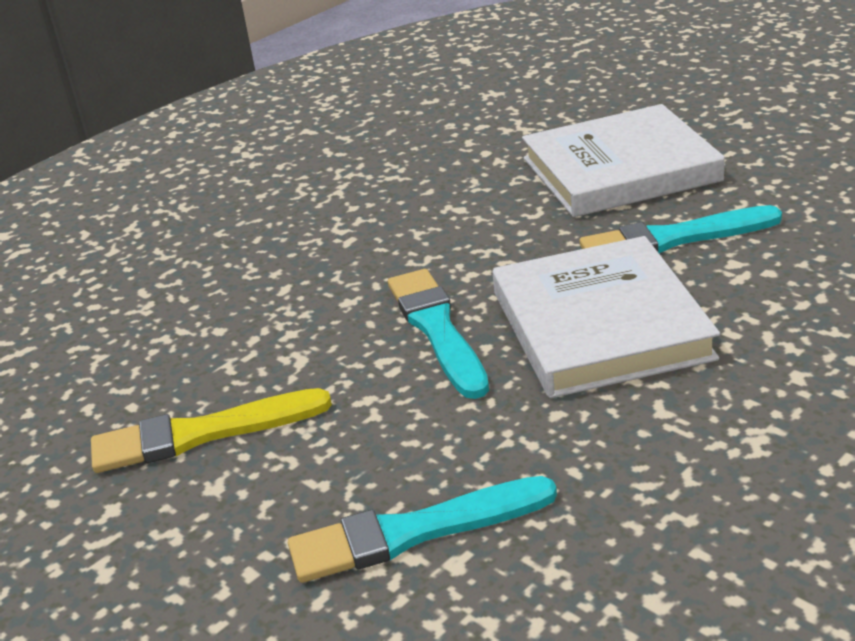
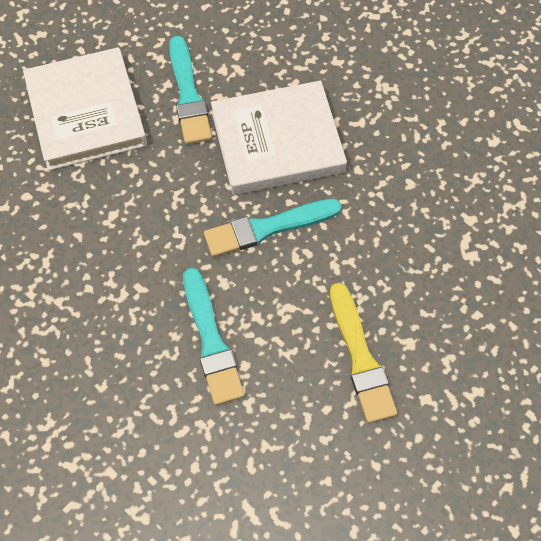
camera: 95 degrees left, 30 degrees up
(414, 532) = (449, 238): turquoise brush -> turquoise brush (211, 341)

